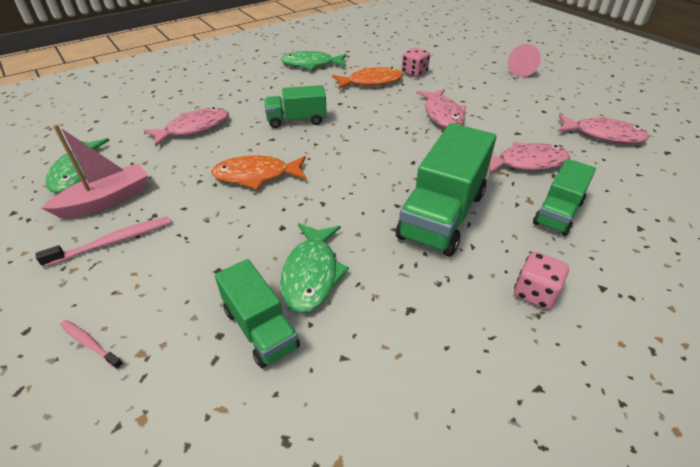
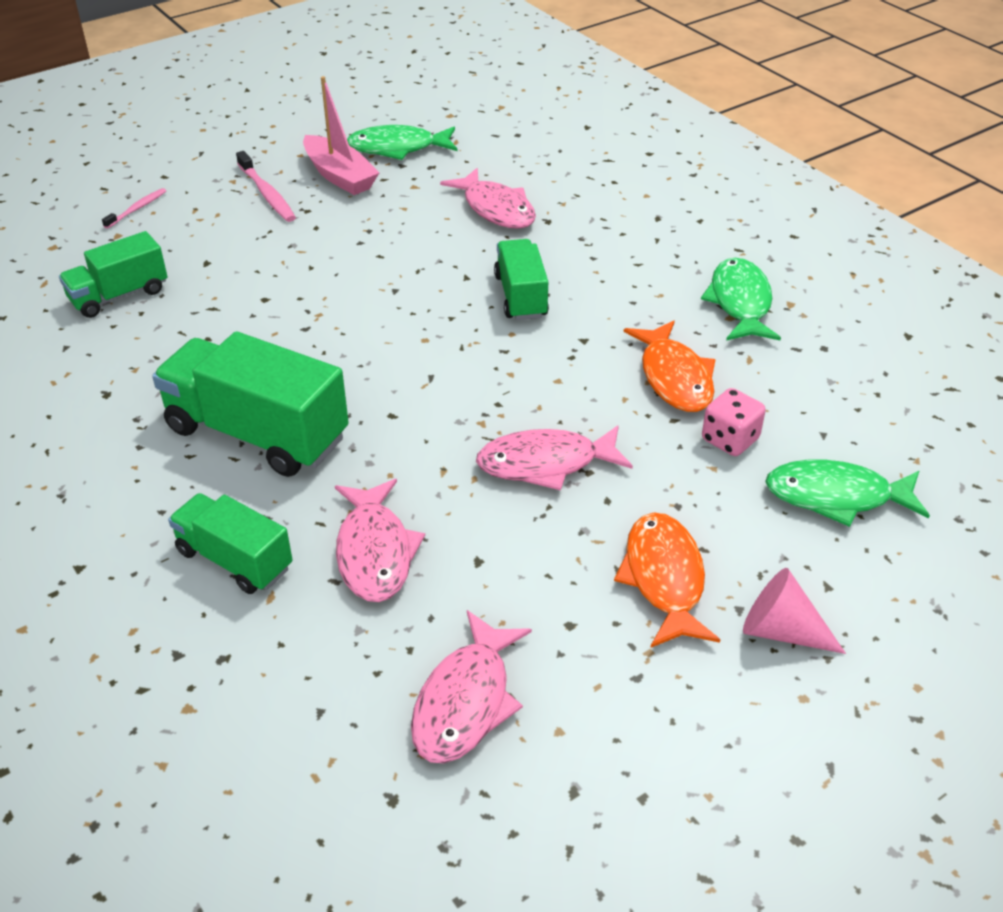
camera: 90 degrees right, 0 degrees up
(256, 175) = (373, 271): orange fish -> orange fish (664, 578)
(311, 274) = (181, 323): green fish -> green fish (836, 497)
(535, 293) = (92, 498): pink dice -> none

